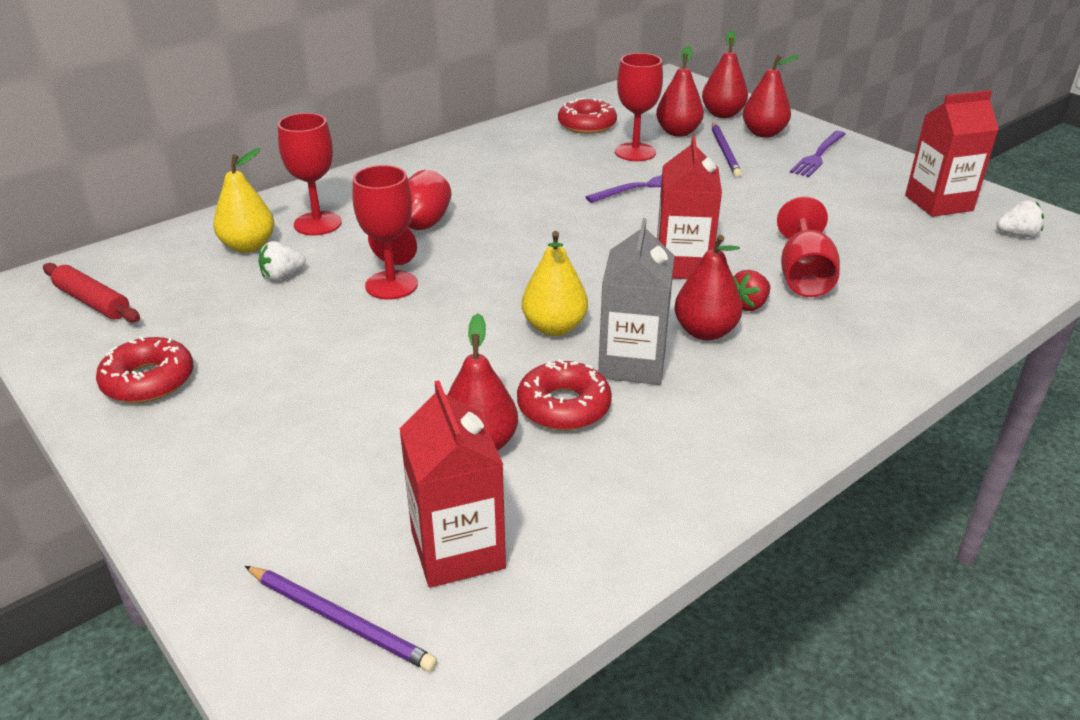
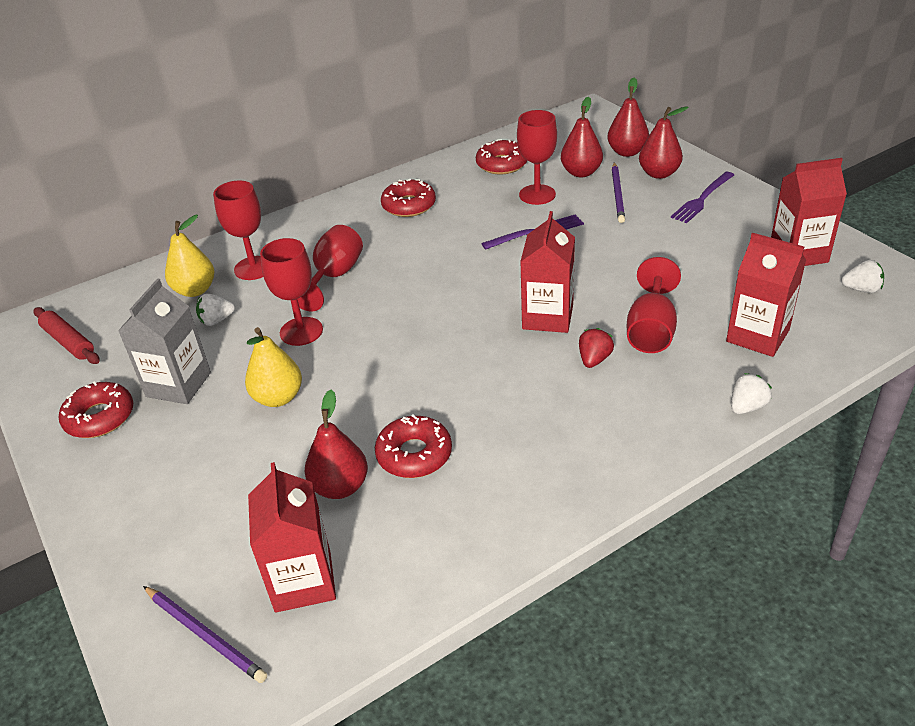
camera: 10 degrees right, 5 degrees up
(490, 162) = (409, 205): none -> red donut
(554, 327) = (424, 377): yellow pear -> yellow pear (278, 397)
(632, 363) = (480, 415): grey carton -> grey carton (178, 385)
(705, 332) = (549, 385): red pear -> none
(748, 305) = (594, 359): red strawberry -> red strawberry turned 150 degrees clockwise
(923, 279) = (757, 336): none -> red carton
(936, 346) = (747, 407): none -> white strawberry

